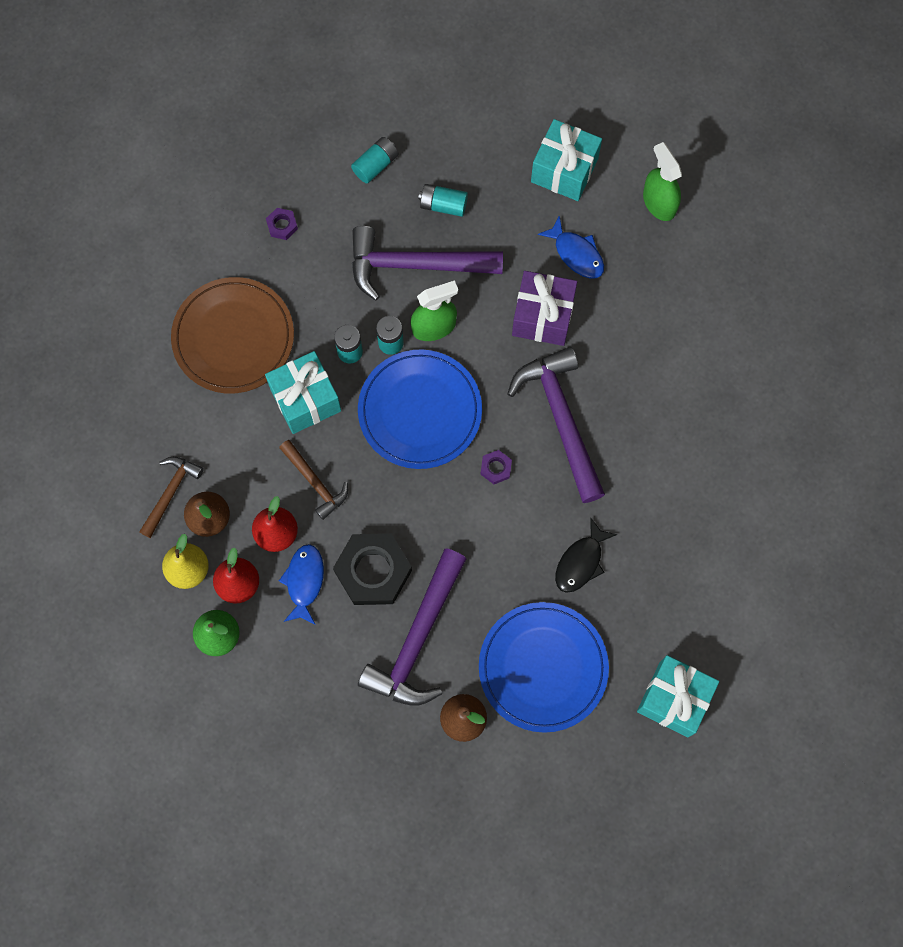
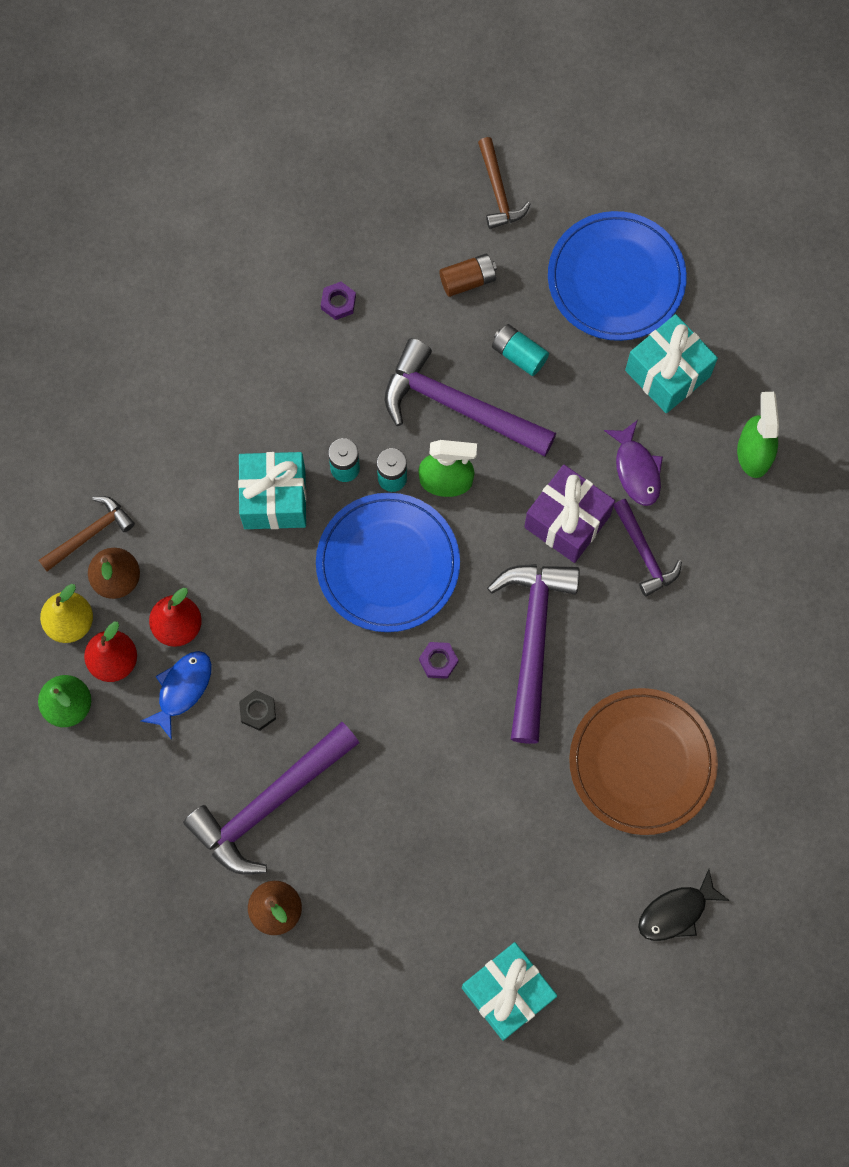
camera: 25 degrees right, 0 degrees up
(233, 337) = (231, 399): brown plate -> brown plate (642, 762)
(315, 482) = (242, 590): brown hammer -> brown hammer (498, 191)
(373, 571) = (258, 711): black nut -> black nut, size x0.44
(375, 165) = (468, 280): turquoise battery -> brown battery
(543, 667) = (385, 895): blue plate -> blue plate (616, 279)
(576, 253) = (636, 469): blue fish -> purple fish
(581, 562) = (480, 802): black fish -> black fish (676, 912)
(613, 314) = (644, 553): none -> purple hammer

